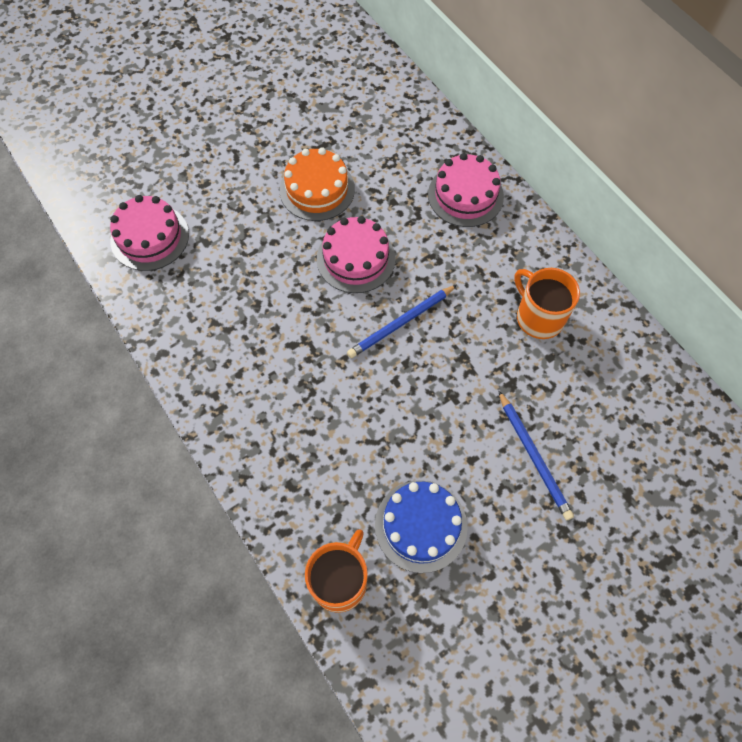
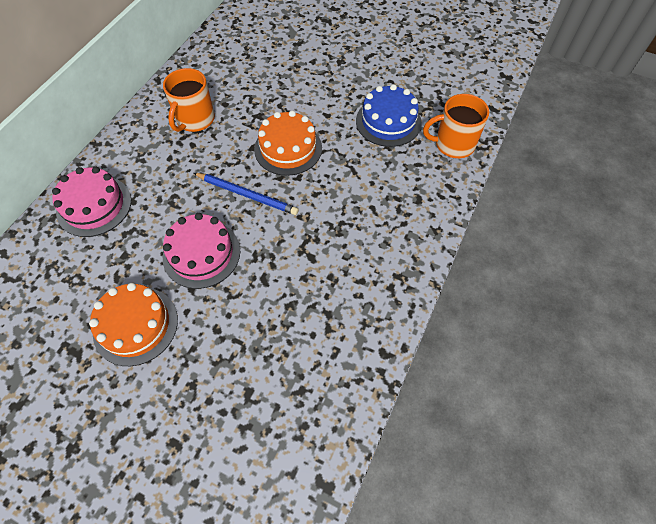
camera: 120 degrees left, 5 degrees down
(150, 237) = (271, 456): pink cake -> none
(442, 390) = (288, 148): none -> orange cake
(534, 456) = (303, 88): blue pencil -> none

